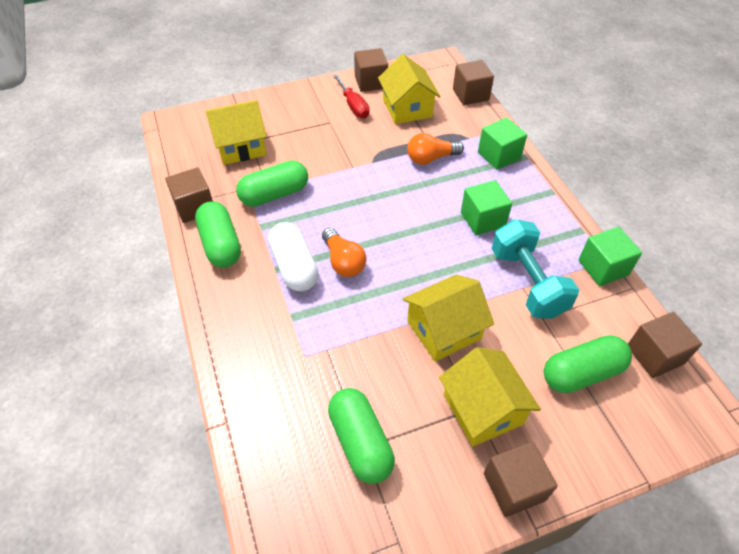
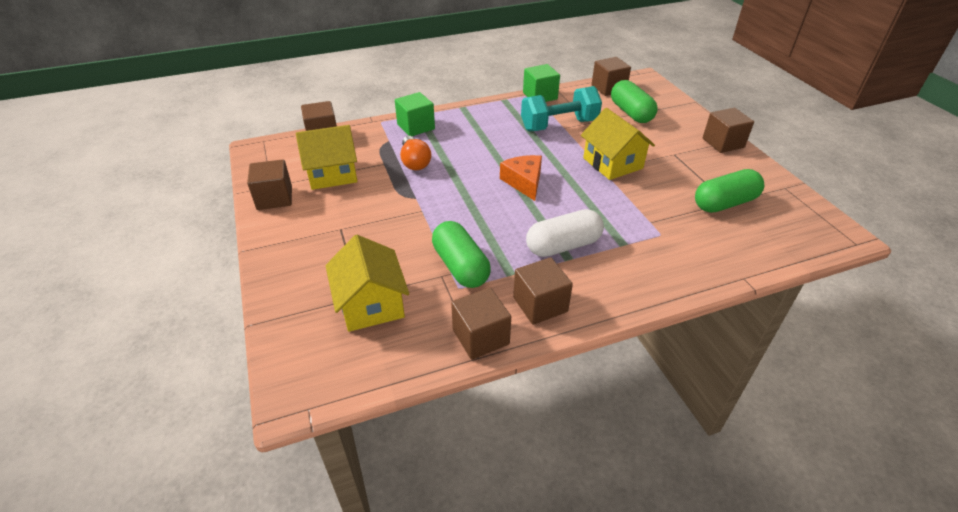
camera: 90 degrees left, 10 degrees down
(221, 244) = (540, 304): green capsule -> brown cube
(343, 262) = (552, 214): orange light bulb -> none
(353, 106) = (316, 211): red screwdriver -> none
(400, 242) = (524, 182): none -> orange cheese
(482, 219) = (495, 139): green cube -> none
(482, 409) = (674, 150): yellow house -> none

